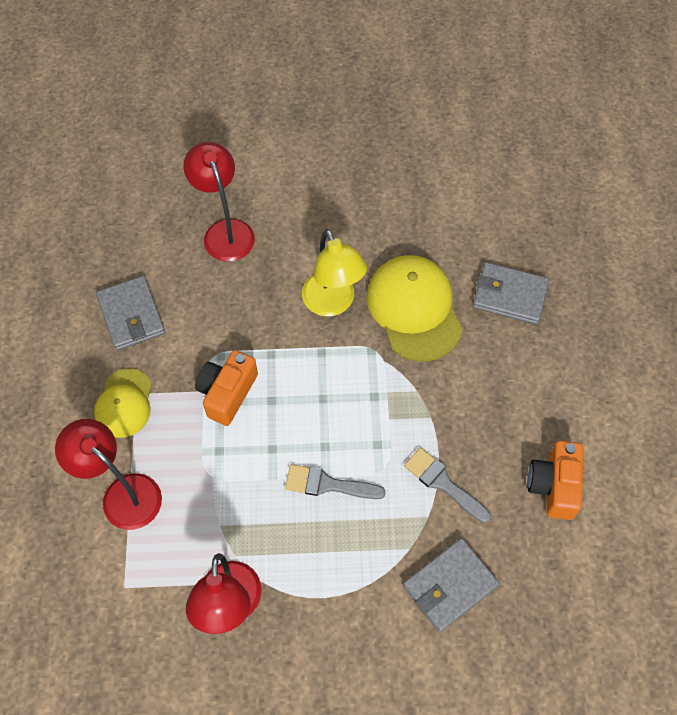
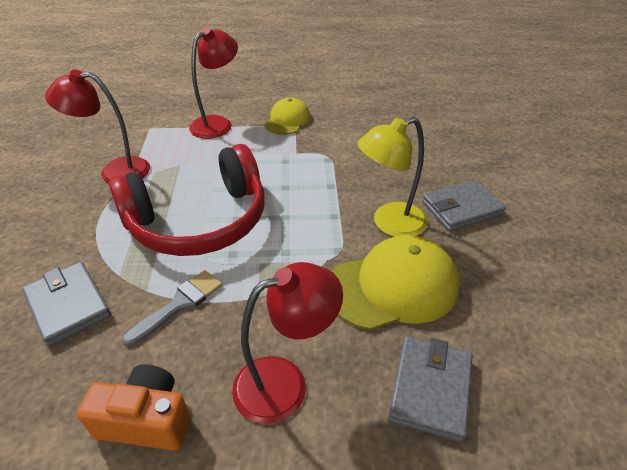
camera: 90 degrees right, 20 degrees down
(124, 403) = (287, 120): yellow cap -> yellow cap turned 105 degrees clockwise
(131, 315) = (361, 119): grey wallet -> grey wallet (461, 208)
(225, 231) = (453, 158): red lamp -> red lamp (285, 383)
(227, 393) = (293, 164): orange camera -> none
(328, 484) = (199, 221): grey brush -> red headphones

